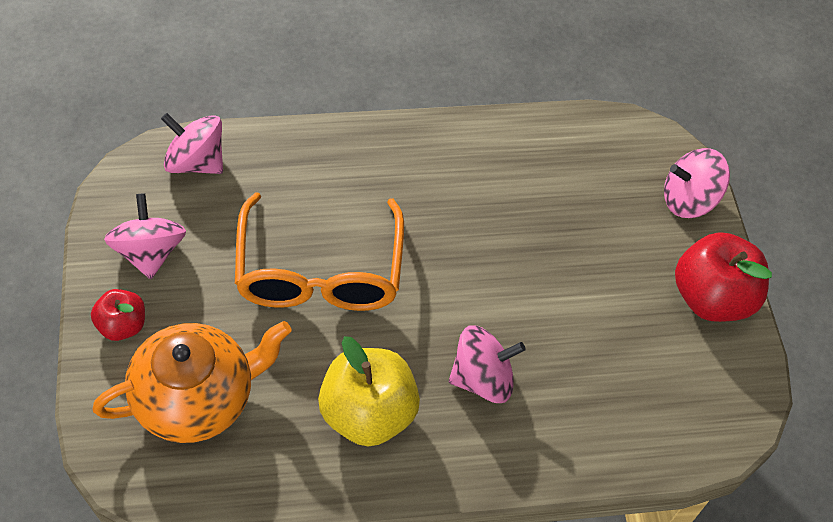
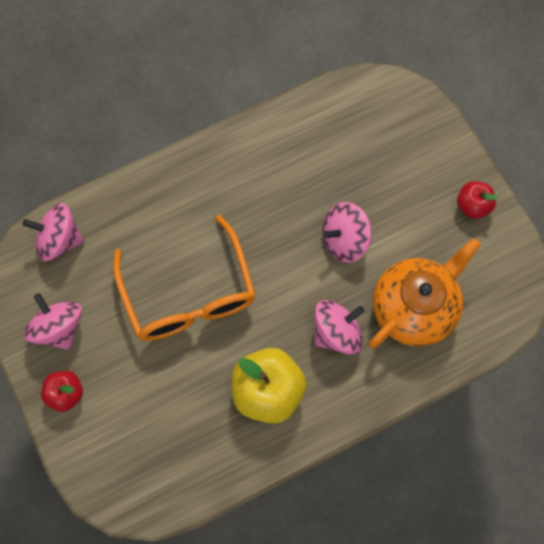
camera: 15 degrees left, 15 degrees up
(196, 398) = (144, 427): orange teapot -> orange teapot (414, 307)
(688, 200) = (431, 131): pink spinning top -> pink spinning top (344, 240)
(711, 298) = (472, 206): red apple -> red apple, size x0.55

